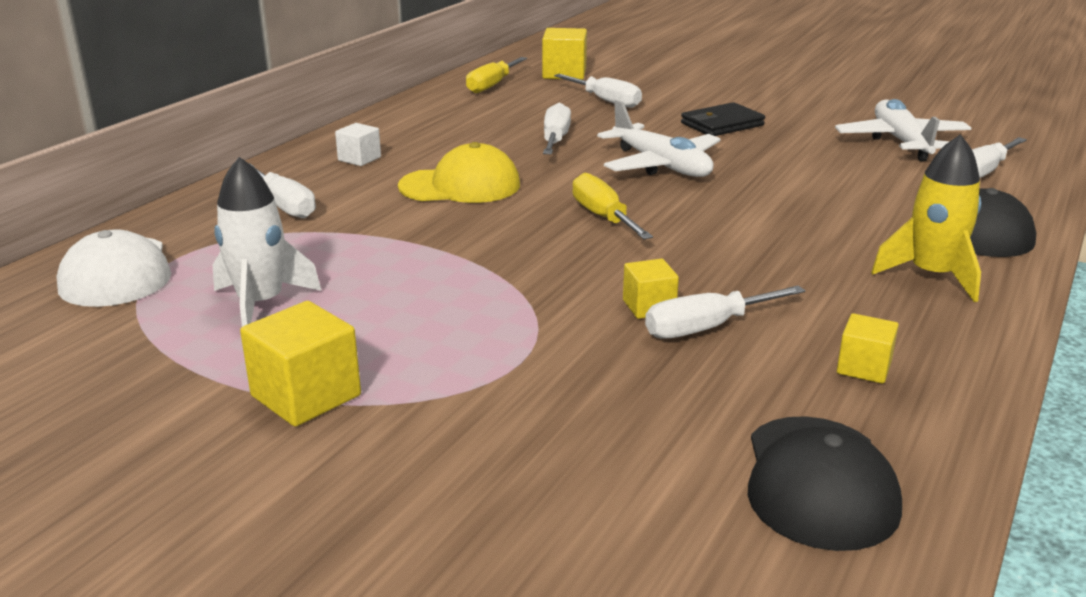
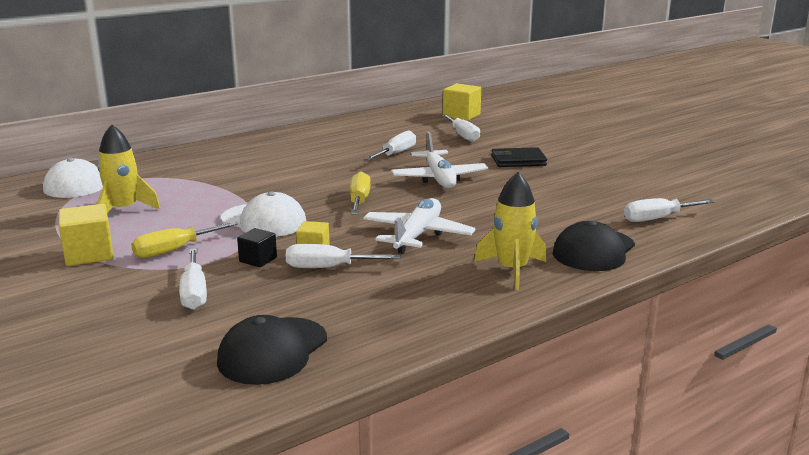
camera: 25 degrees right, 5 degrees down
(261, 304) = (124, 210): white rocket -> yellow rocket
(284, 205) = (198, 165): white screwdriver -> white screwdriver (194, 293)
(359, 159) = (269, 147): white cube -> none
(460, 186) = (303, 170): yellow cap -> none
(492, 85) = (404, 117): yellow screwdriver -> yellow screwdriver (174, 250)
(512, 275) = (264, 221): none -> white cap
(590, 339) = (258, 259): none -> black cube
(864, 368) = (386, 306): yellow cube -> none
(901, 142) = (629, 190): white plane -> white plane (417, 235)

